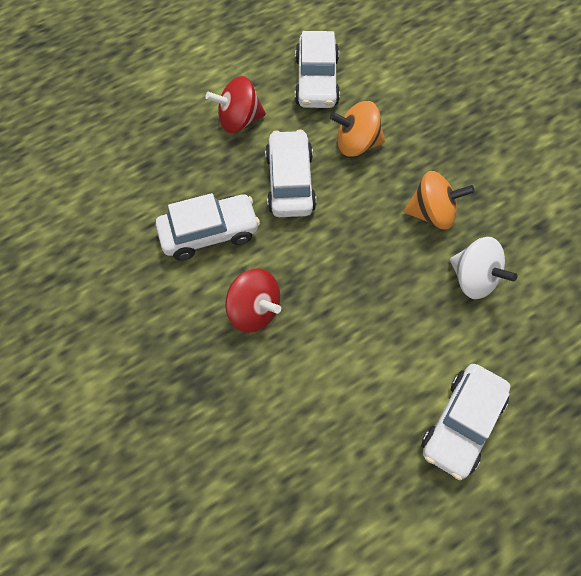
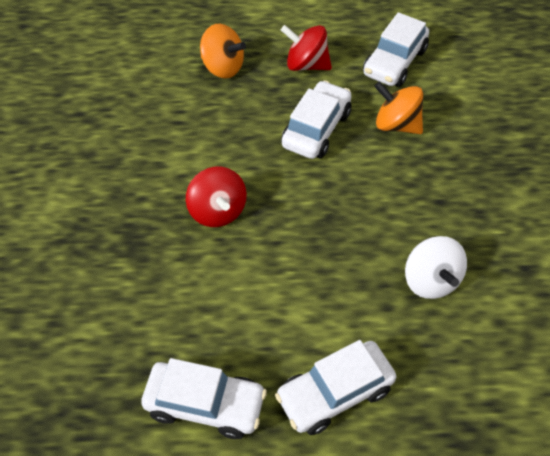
camera: 30 degrees right, 10 degrees down
(209, 232) = (222, 137): white car -> white car (205, 404)
(432, 213) = (428, 209): orange spinning top -> orange spinning top (223, 67)

